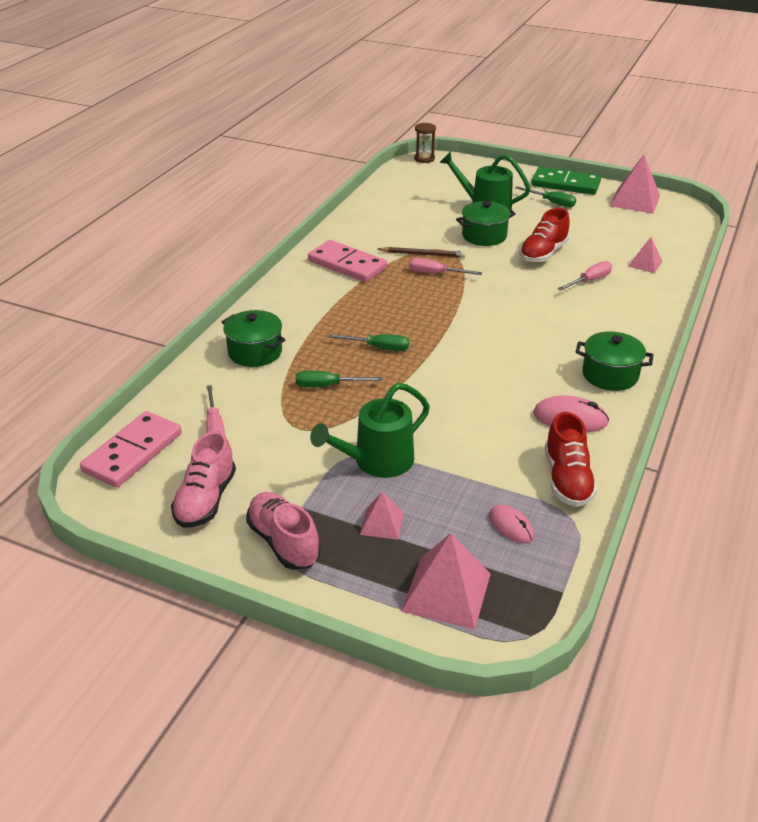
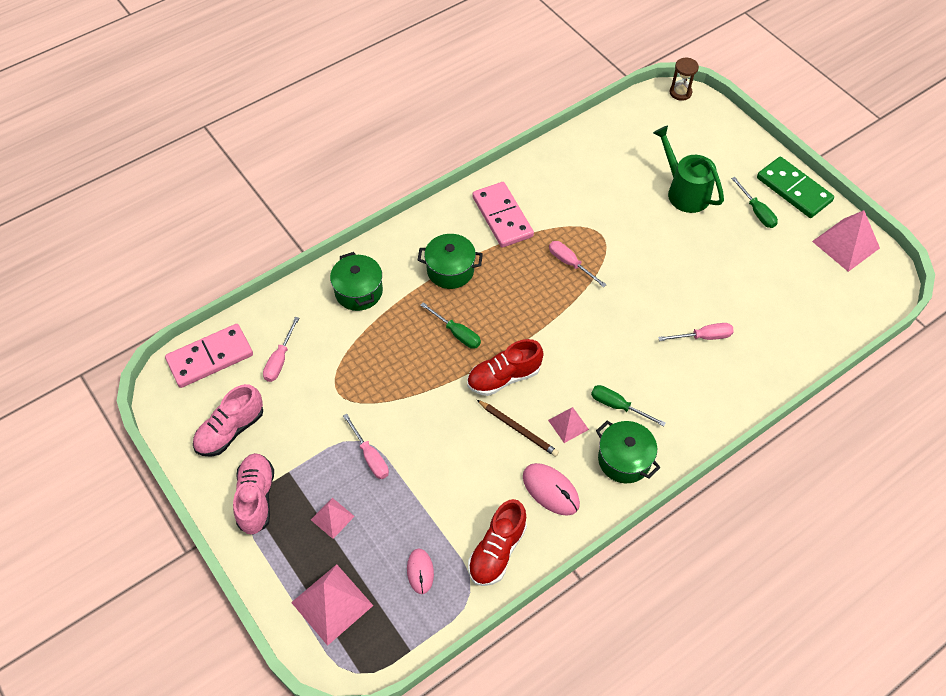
camera: 30 degrees right, 20 degrees up
(328, 386) = (388, 357): green screwdriver -> green screwdriver (618, 406)
(377, 461) = (370, 456): green watering can -> pink screwdriver
(423, 254) = (578, 232): brown pencil -> brown pencil (518, 429)
(484, 236) = (652, 231): green pot -> green pot (450, 270)
(543, 253) = (689, 280): red shoe -> red shoe (504, 377)
(645, 264) = (777, 338): pink pyramid -> pink pyramid (568, 424)

